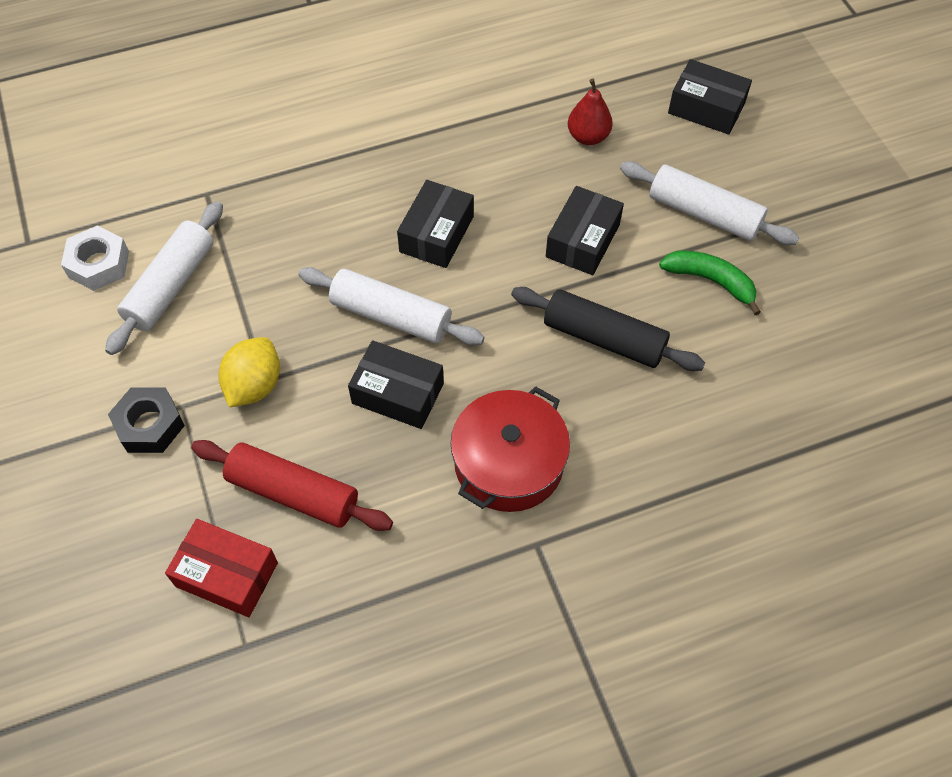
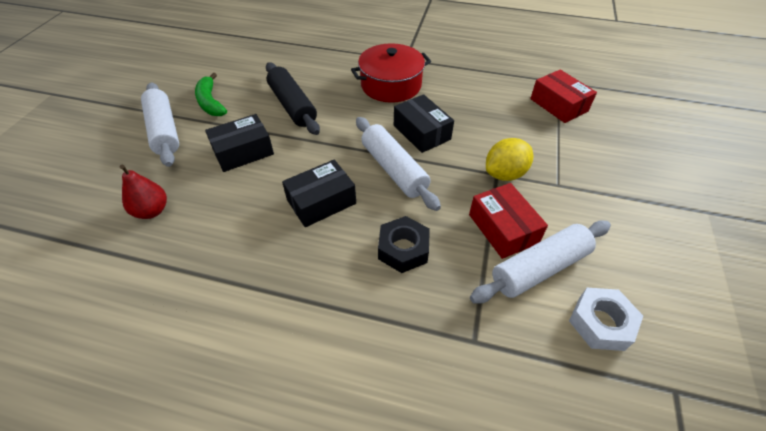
camera: 145 degrees left, 10 degrees down
(149, 425) = (583, 184): black nut -> black nut (403, 249)
(225, 309) = (503, 228): none -> red box
(293, 492) = (507, 118): red rolling pin -> none
(706, 108) = (60, 186): black box -> none

